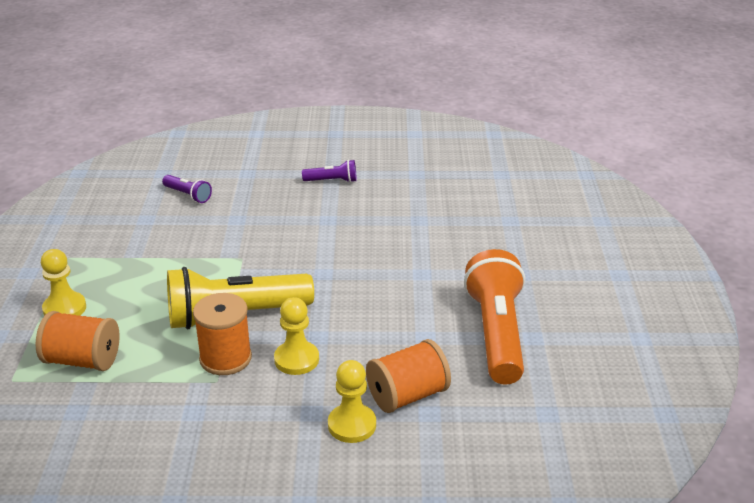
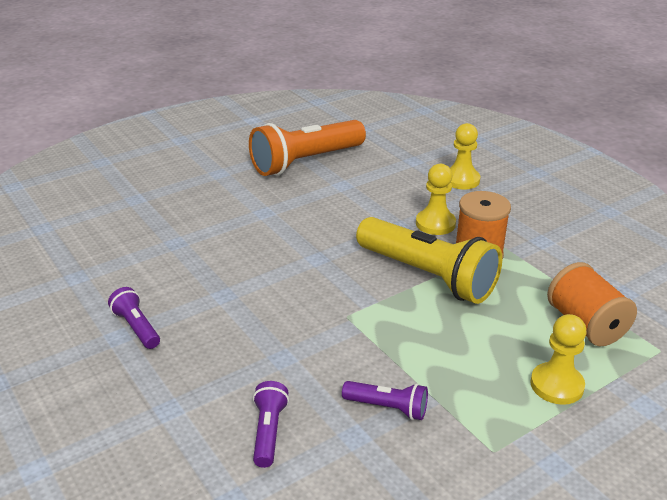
camera: 125 degrees left, 0 degrees up
(147, 237) = (387, 407): none -> purple flashlight
(407, 396) = (409, 171): orange spool -> none

